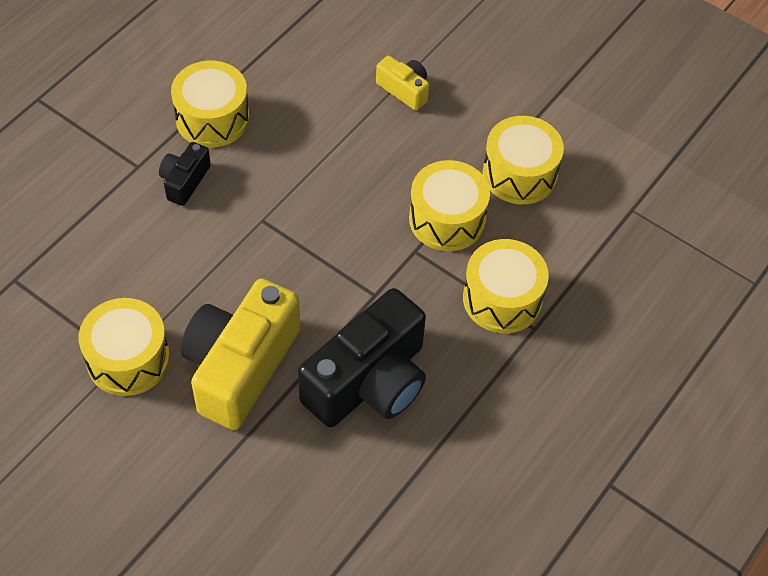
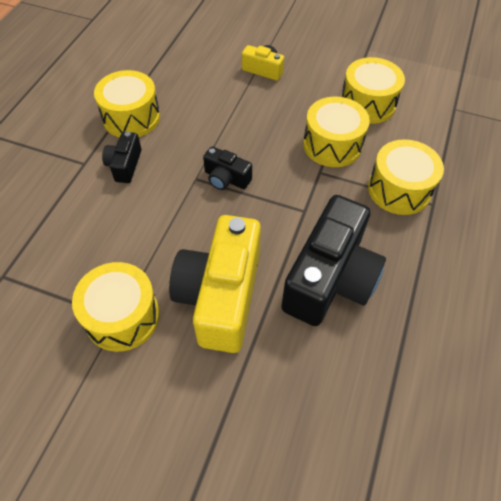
camera: 15 degrees left, 0 degrees up
(298, 230) = (226, 178): none -> black camera

